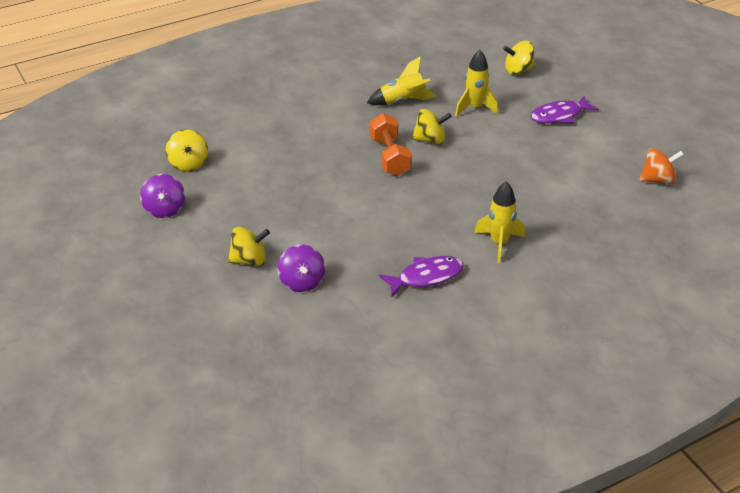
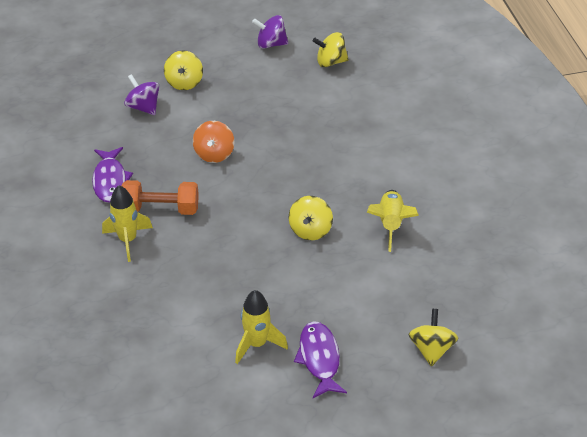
camera: 105 degrees right, 5 degrees up
(302, 282) = (143, 107): purple spinning top -> purple spinning top turned 45 degrees clockwise
(390, 156) = (293, 193): orange dumbbell -> orange dumbbell (161, 209)
(474, 108) = (359, 283): yellow rocket -> yellow rocket (257, 344)
(657, 180) = (163, 410): orange spinning top -> orange spinning top (214, 154)

